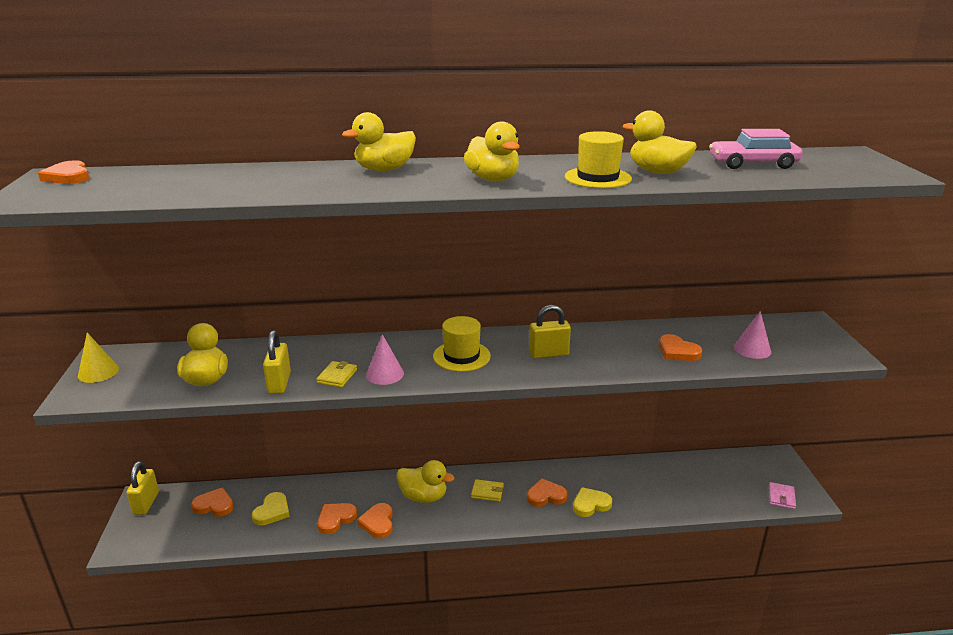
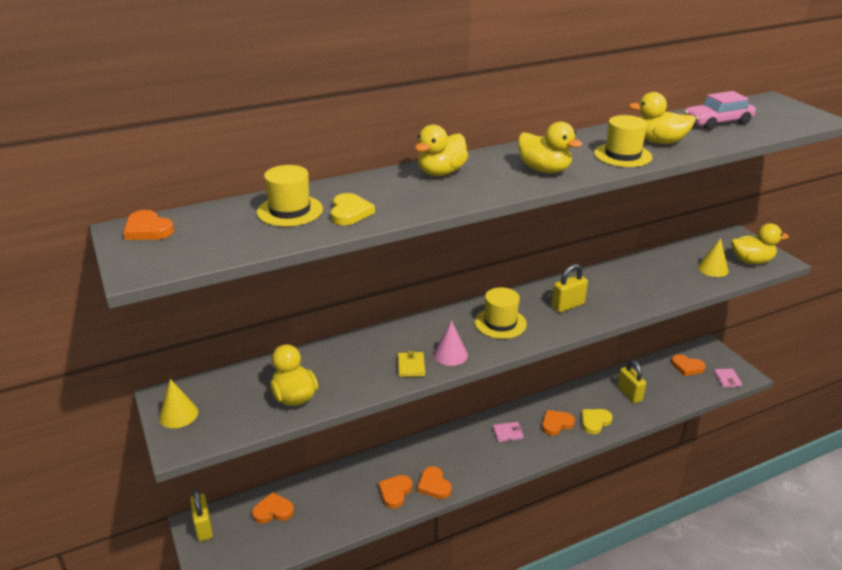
camera: 20 degrees left, 5 degrees up
(202, 179) = (290, 211): none -> yellow hat
(272, 511) = (332, 501): yellow heart -> yellow heart (350, 212)
(279, 383) = (365, 385): yellow padlock -> yellow padlock (629, 394)
(423, 496) = (457, 451): yellow duck -> yellow duck (751, 261)
(487, 492) = (507, 433): yellow wallet -> pink wallet
(677, 351) = (662, 282): orange heart -> orange heart (687, 367)
(752, 349) = (713, 269): pink cone -> yellow cone

